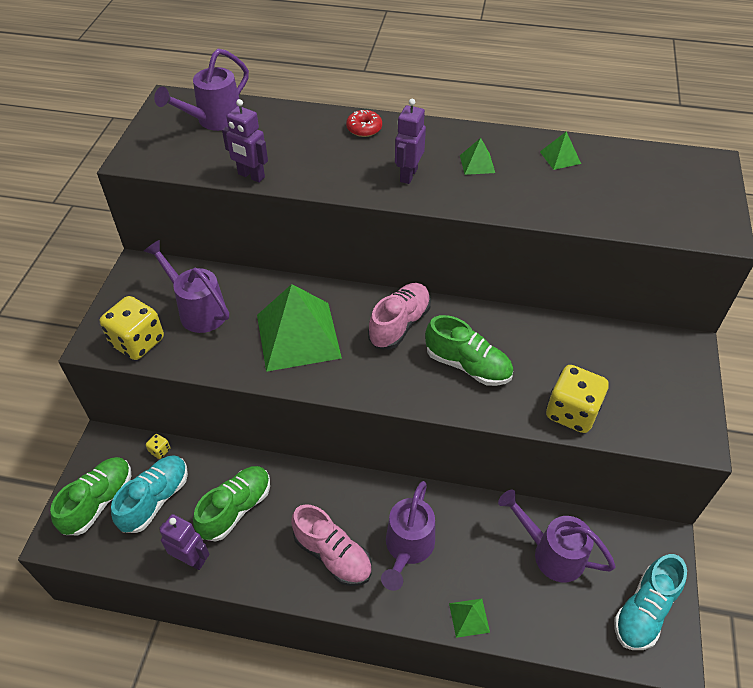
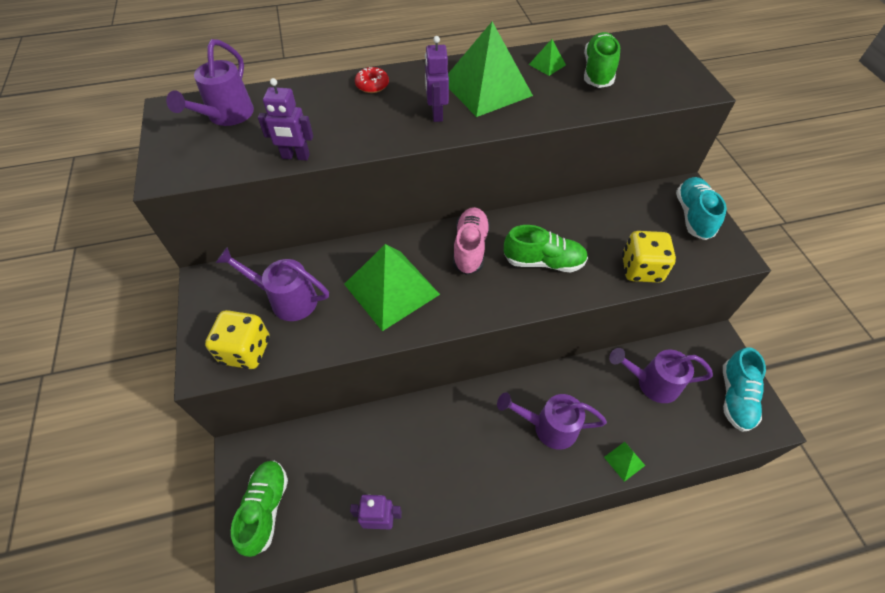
camera: 25 degrees left, 5 degrees up
(155, 499) = (318, 483): turquoise shoe -> turquoise shoe (693, 216)
(160, 451) = (297, 437): yellow dice -> none
(236, 509) = (394, 458): green shoe -> green shoe (598, 72)
(332, 555) = (495, 460): pink shoe -> none
(408, 547) = (549, 427): purple watering can -> purple watering can turned 105 degrees clockwise
(477, 164) = (487, 88): green pyramid -> green pyramid, size x2.39

